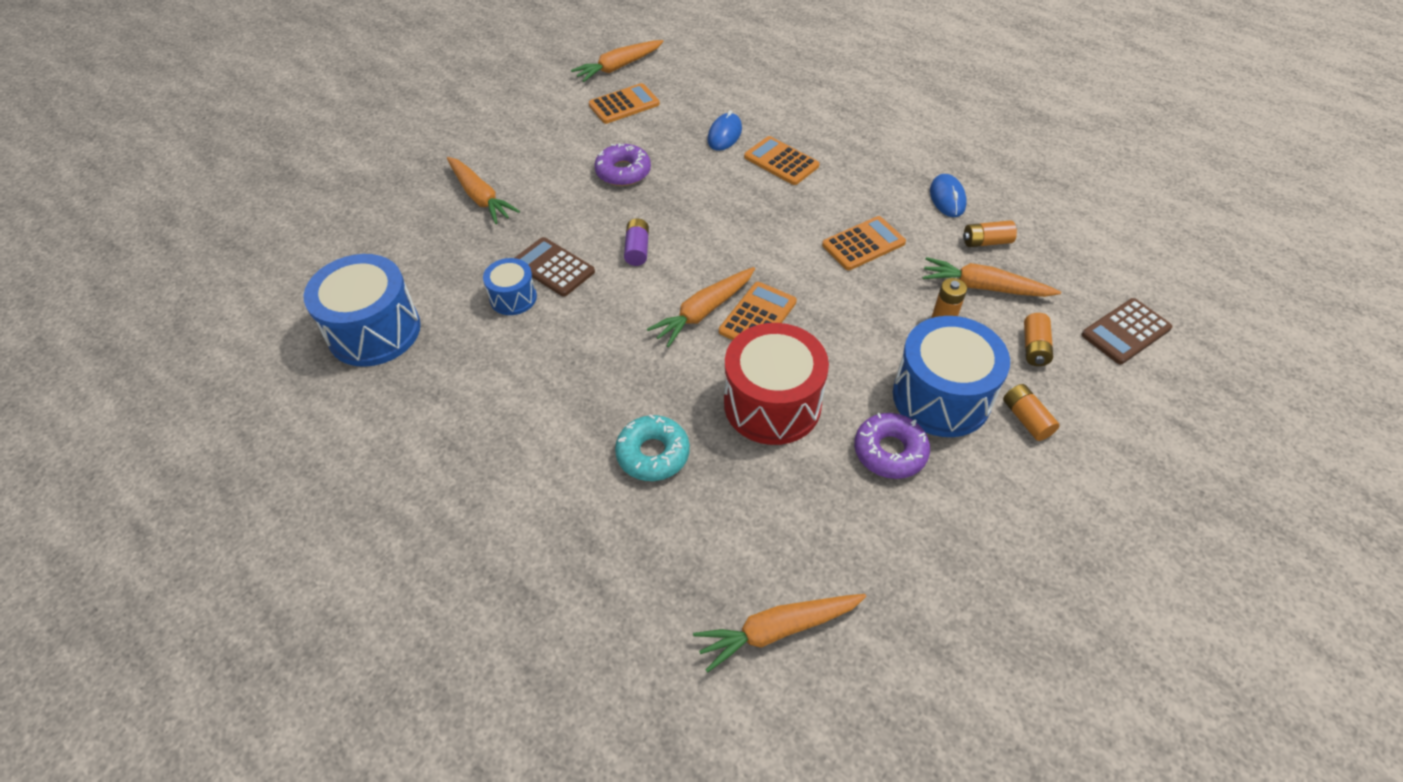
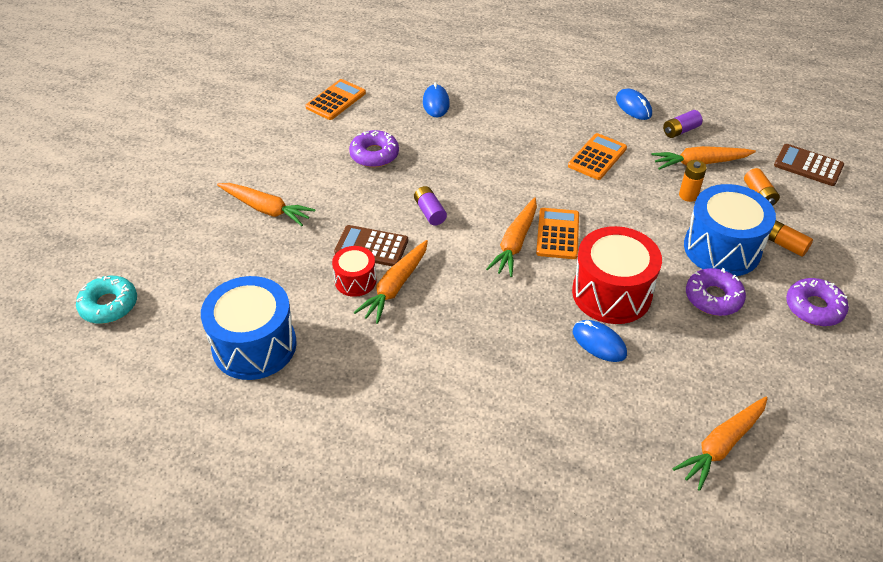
camera: 25 degrees left, 5 degrees down
(513, 298) = (355, 280): blue drum -> red drum
(618, 67) = (309, 70): orange carrot -> orange carrot (395, 287)
(653, 454) = (551, 359): turquoise donut -> turquoise donut (109, 305)
(718, 455) = (599, 343): none -> blue mouse
(781, 161) = (494, 112): orange calculator -> none
(986, 242) = (680, 131): orange battery -> purple battery
(1011, 509) = (814, 308): none -> purple donut
(1126, 332) = (808, 165): brown calculator -> brown calculator turned 90 degrees clockwise

